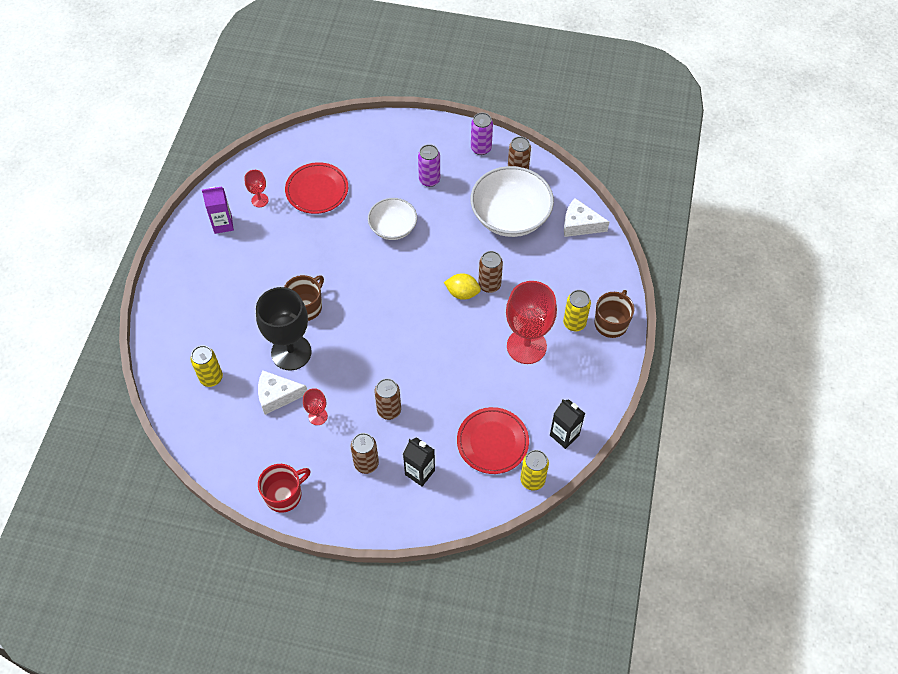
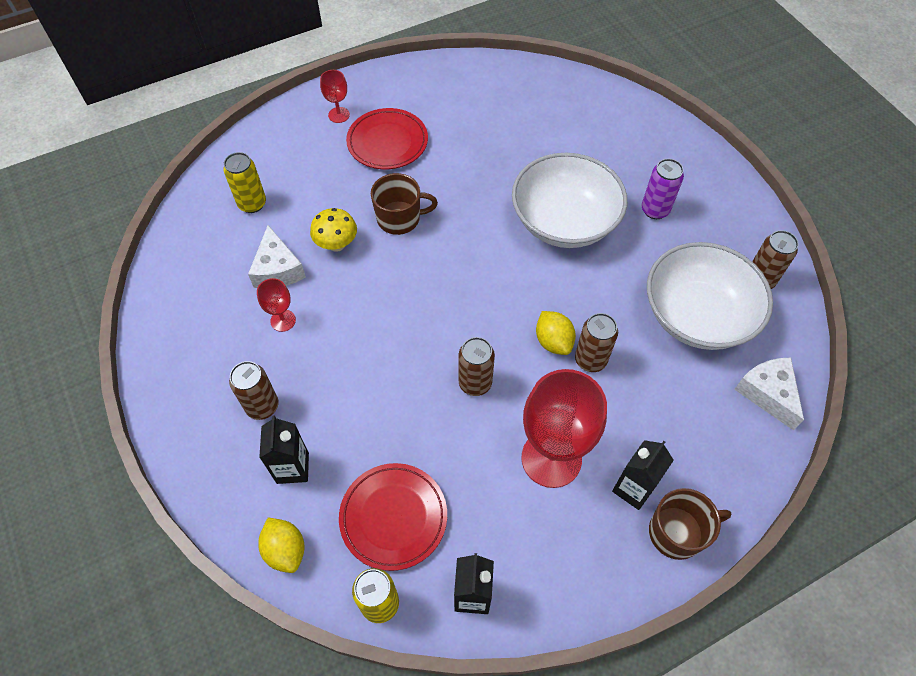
camera: 50 degrees right, 0 degrees up
(223, 224) = (425, 94): purple carton -> none
(260, 200) = (479, 100): red goblet -> red goblet (339, 115)
(277, 396) = (277, 269): white cheese -> white cheese turned 150 degrees counterclockwise
(284, 495) = (168, 358): red mug -> none
(291, 352) = (337, 244): black goblet -> yellow mushroom
(317, 190) = (537, 132): red plate -> red plate (387, 142)
(389, 410) = (345, 379): brown can -> brown can (475, 383)
(393, 228) = (564, 222): white bowl -> white bowl, size x1.68
(465, 506) = (285, 550): none -> yellow lemon
(481, 148) = (746, 225): purple can -> none
(574, 323) = (633, 489): yellow can -> black carton

